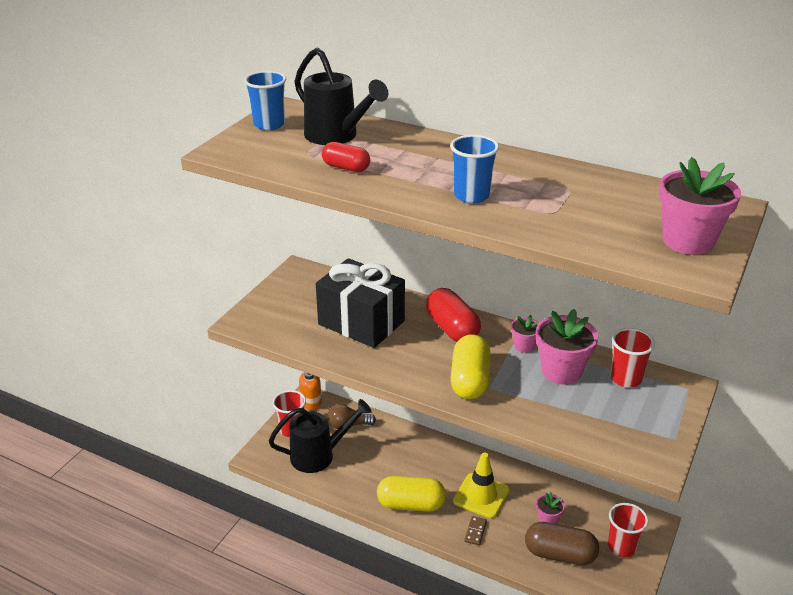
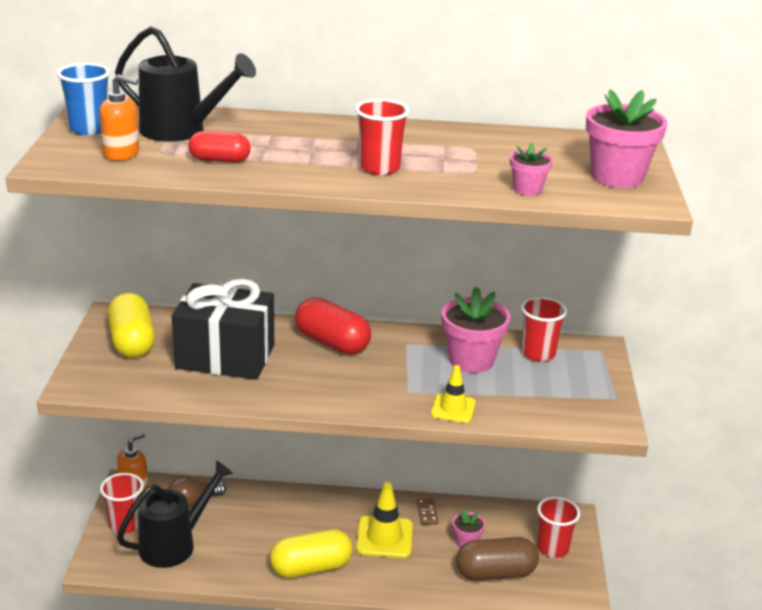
camera: 25 degrees left, 5 degrees down
(276, 150) = (122, 153): none -> orange soap dispenser
(470, 380) = (382, 389): yellow capsule -> yellow capsule (132, 342)
(471, 196) = (379, 168): blue cup -> red cup
(475, 531) = (396, 576): brown domino -> brown domino (427, 513)
(519, 412) = (453, 409): none -> yellow traffic cone
(524, 346) = (419, 344): pink flower pot -> pink flower pot (527, 189)

